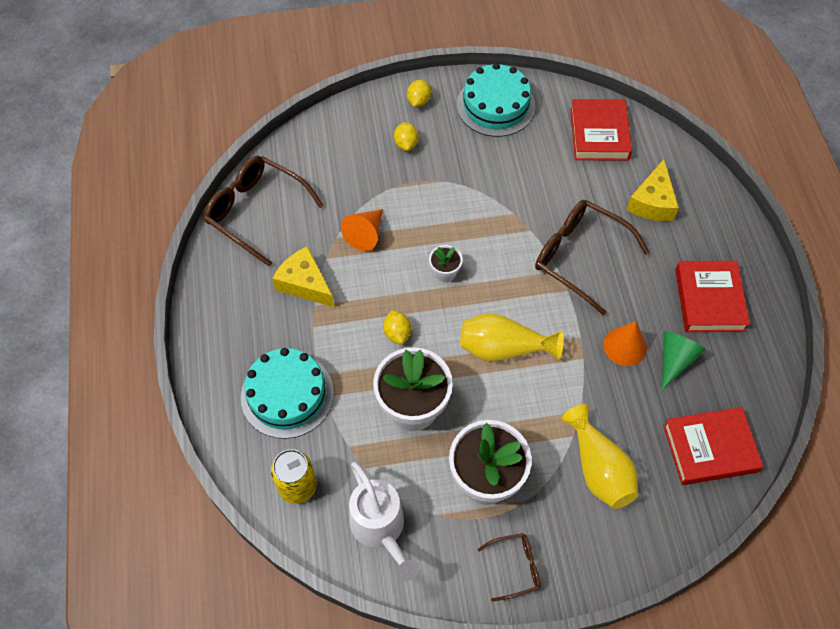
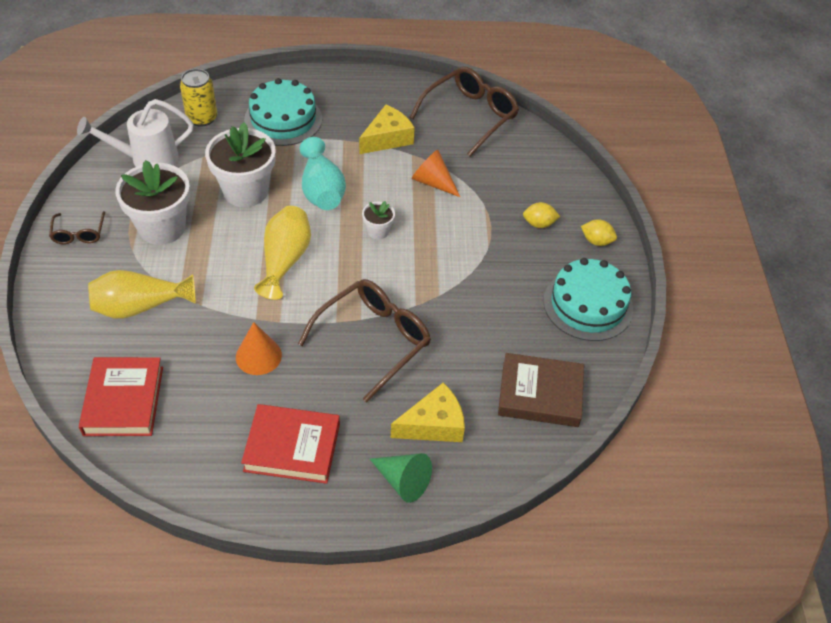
camera: 95 degrees right, 10 degrees down
(397, 333) = (322, 190): yellow lemon -> turquoise vase
(599, 134) = (540, 394): red book -> brown book
(652, 202) = (434, 424): yellow cheese -> yellow cheese turned 135 degrees clockwise
(675, 360) = (230, 396): green cone -> green cone (403, 481)

